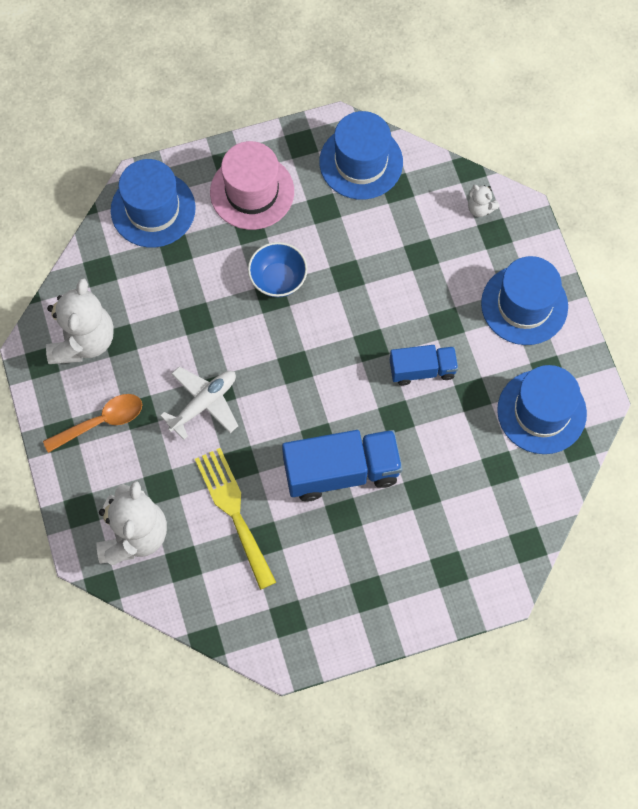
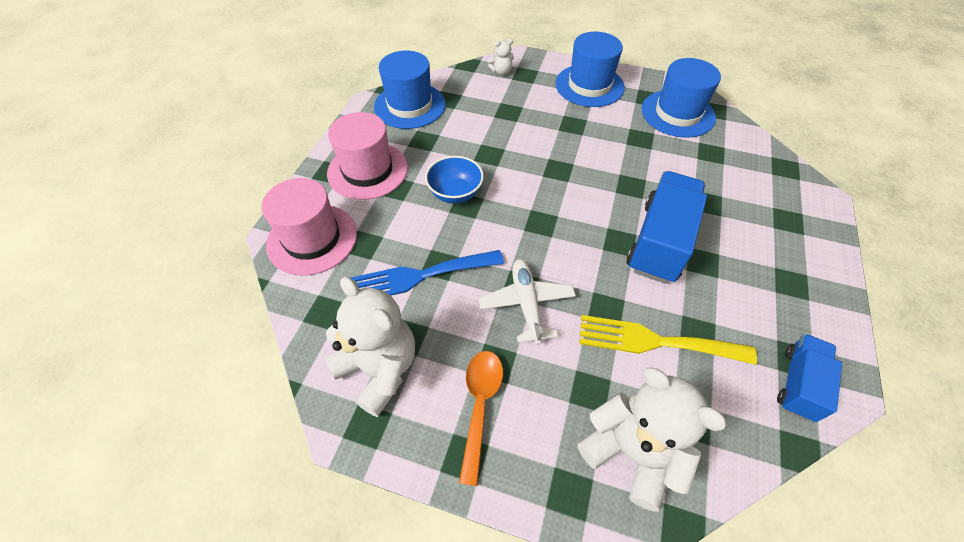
camera: 55 degrees left, 15 degrees down
(153, 209) = (312, 239): blue hat -> pink hat
(174, 311) = (419, 276): none -> blue fork
(422, 370) = (601, 153): blue truck -> blue truck (798, 384)

